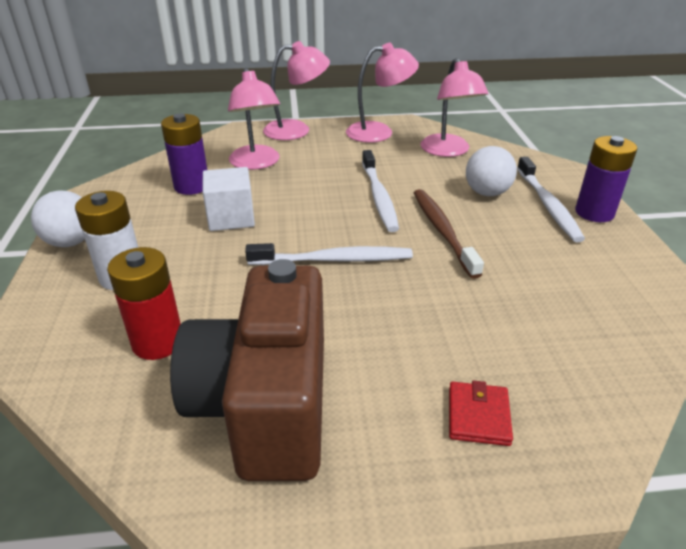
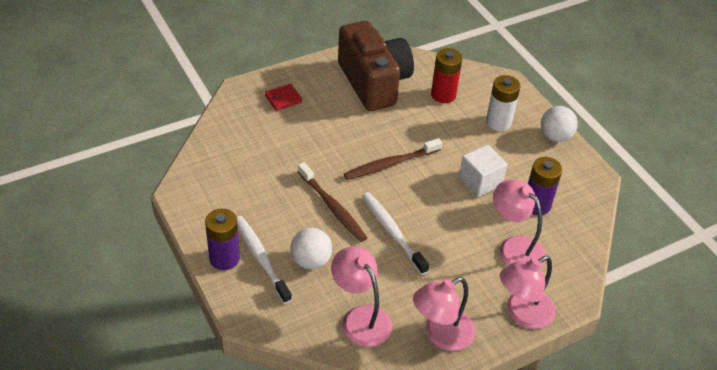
camera: 155 degrees right, 10 degrees up
(334, 260) = (390, 164): white toothbrush -> brown toothbrush
(478, 416) = (283, 99): red wallet -> red wallet turned 75 degrees clockwise

